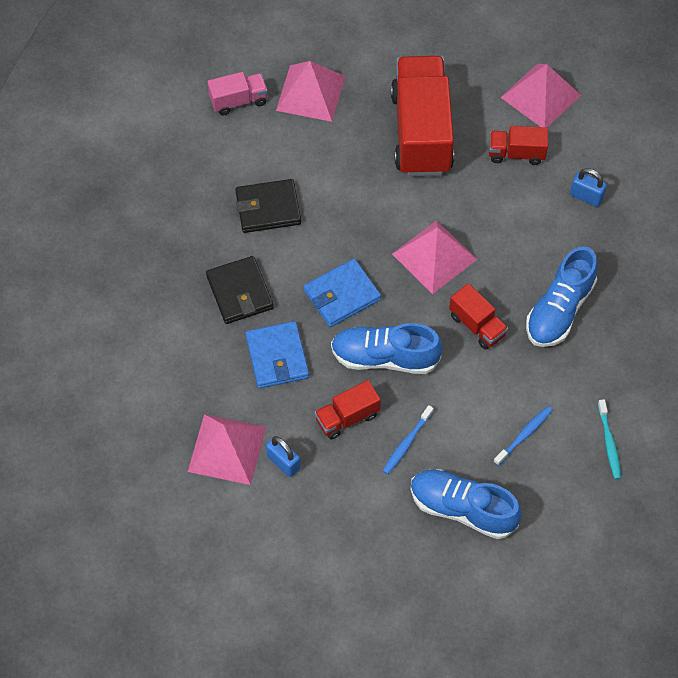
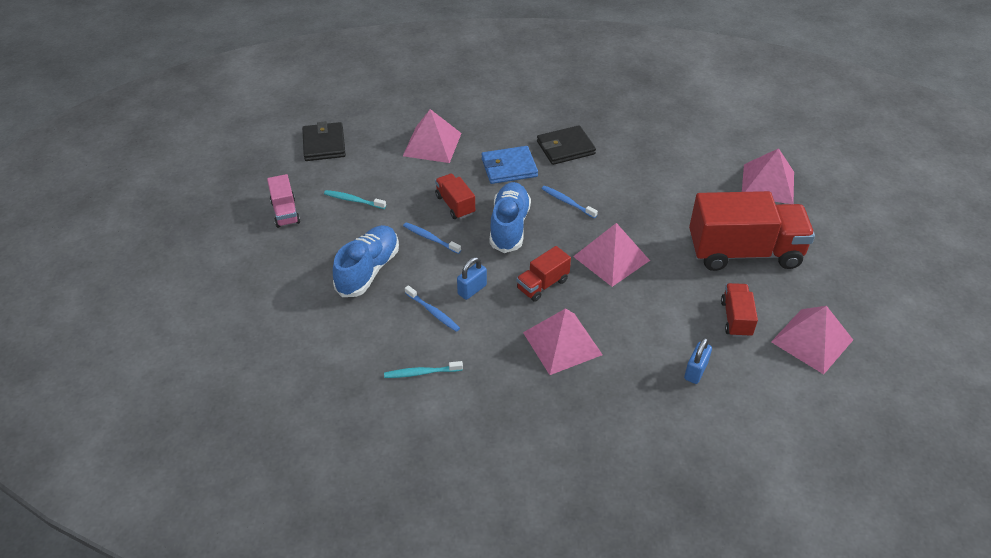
camera: 90 degrees right, 15 degrees down
(238, 101) = (747, 144): pink truck -> pink truck (285, 212)
(268, 208) = (645, 161): black wallet -> black wallet (324, 144)
(283, 462) = (419, 172): blue padlock -> blue padlock (472, 290)
(338, 538) = (353, 200): none -> turquoise toothbrush
(342, 295) = (567, 202): blue wallet -> blue toothbrush
(559, 310) = (562, 343): blue shoe -> pink pyramid

